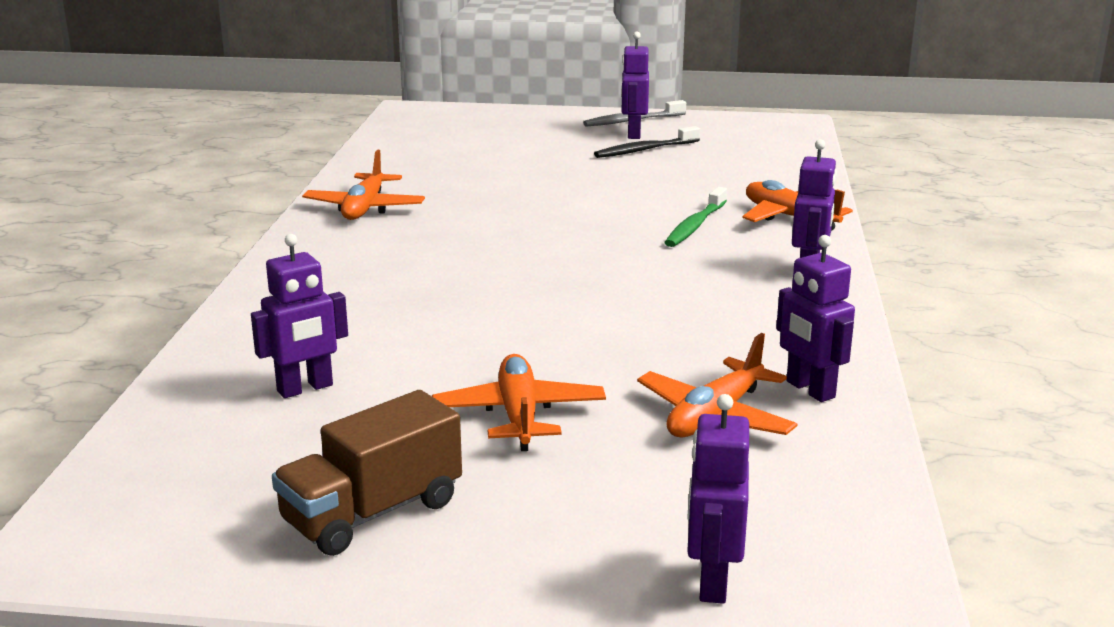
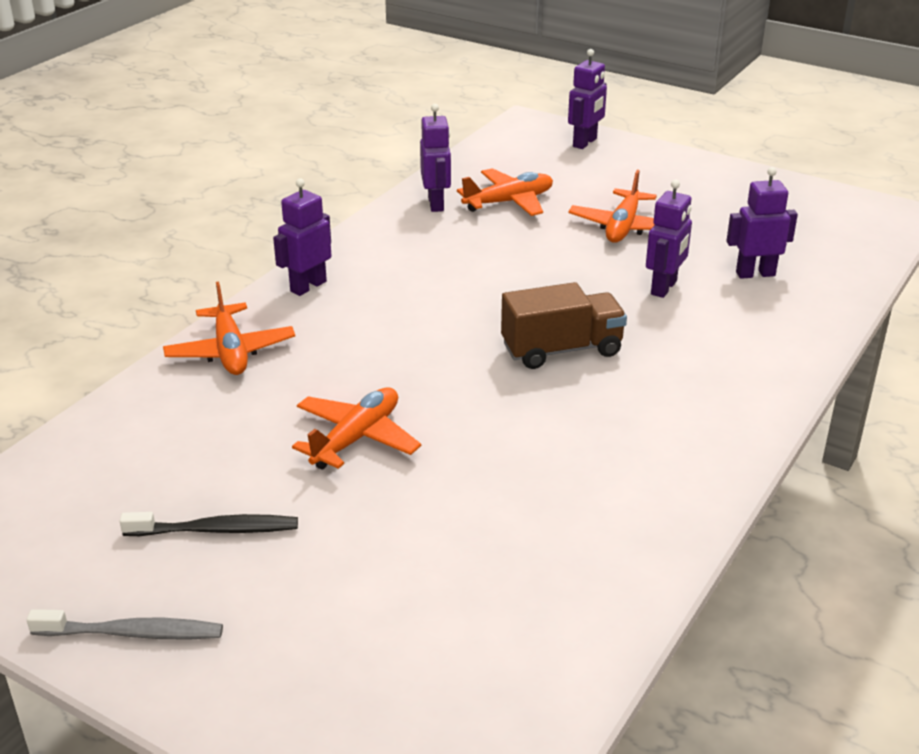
camera: 155 degrees left, 10 degrees up
(365, 208) = (651, 490): orange plane -> orange plane (356, 438)
(372, 513) = (729, 197): brown truck -> brown truck (561, 350)
(633, 134) = (179, 584): purple robot -> purple robot (664, 288)
(695, 225) = (330, 363): green toothbrush -> none

